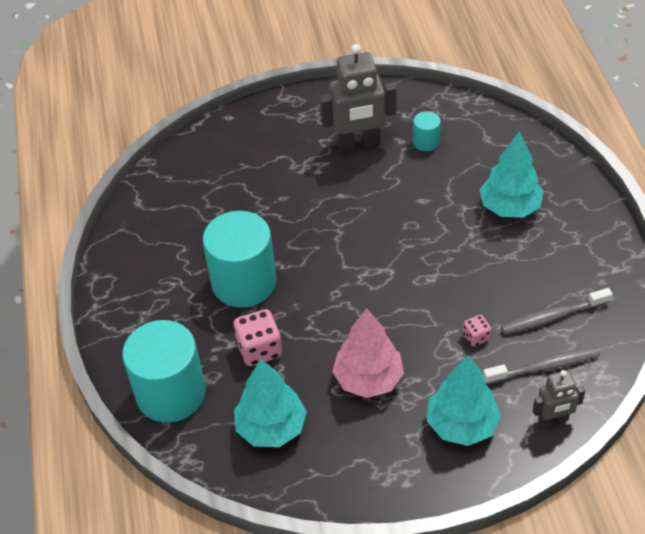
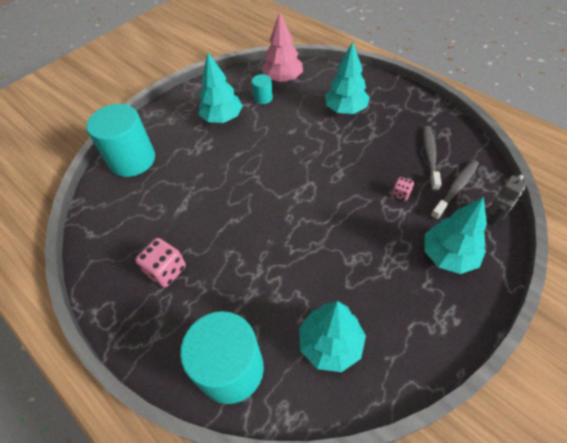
camera: 35 degrees left, 5 degrees up
(244, 282) = (219, 247): turquoise cylinder -> turquoise cylinder (132, 160)
(259, 349) = (271, 289): pink dice -> pink dice (166, 270)
(359, 144) = (222, 118): grey robot -> turquoise tree
(368, 379) = (363, 262): pink tree -> pink tree (283, 79)
(553, 316) = (430, 157): grey toothbrush -> grey toothbrush turned 150 degrees clockwise

